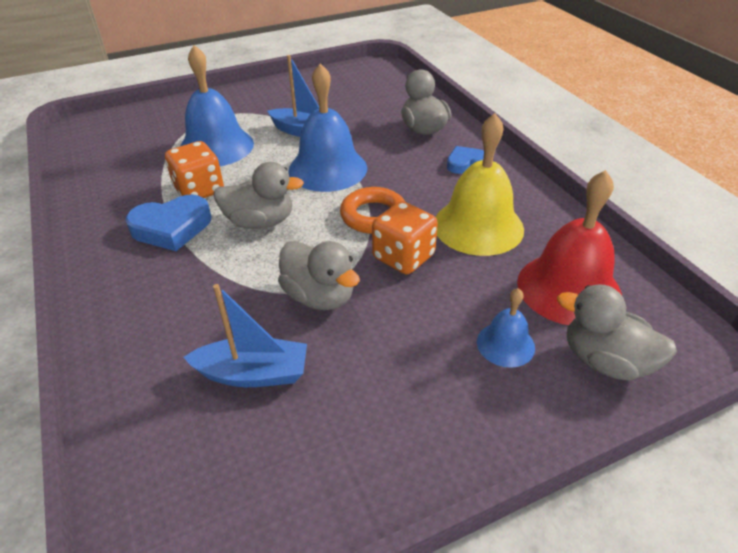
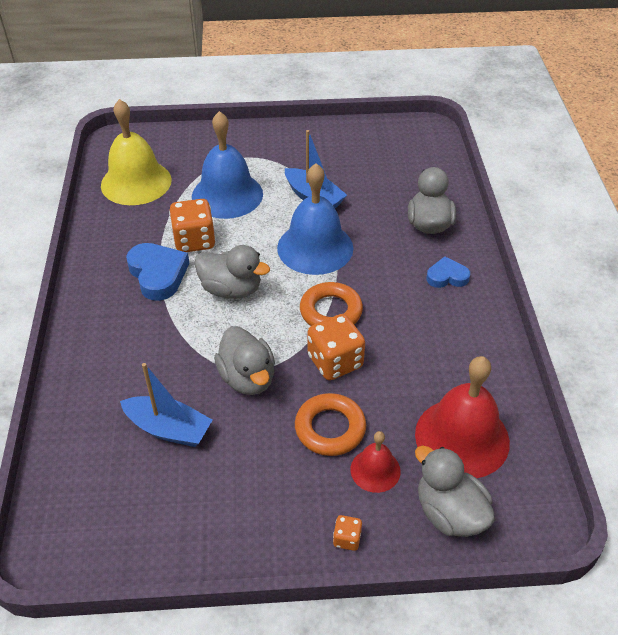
camera: 20 degrees right, 5 degrees up
(172, 228) = (158, 274): blue heart -> blue heart turned 120 degrees counterclockwise
(434, 319) = (330, 428): none -> orange ring
(478, 226) = (419, 350): yellow bell -> yellow bell (136, 182)
(505, 344) = (375, 470): blue bell -> red bell
(520, 424) = (347, 539): none -> orange dice

